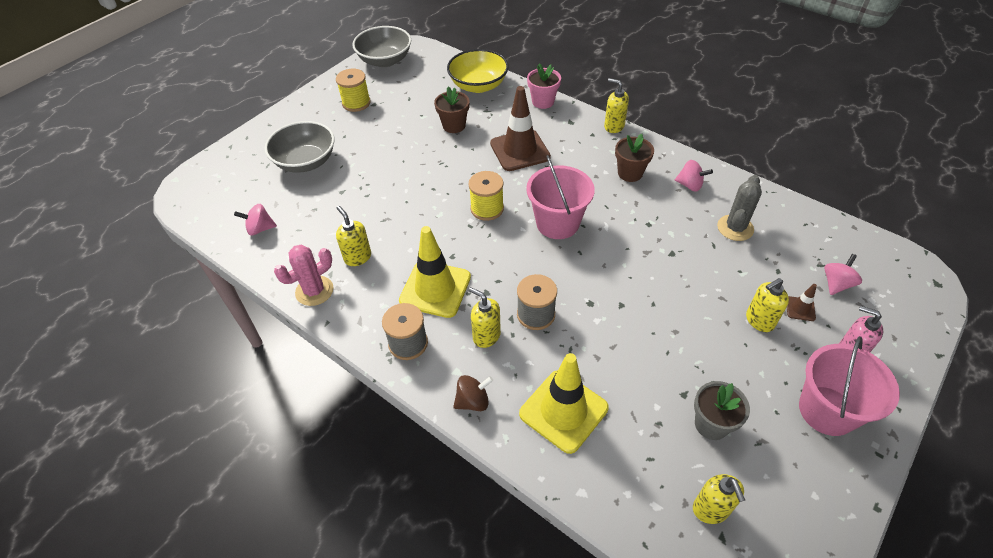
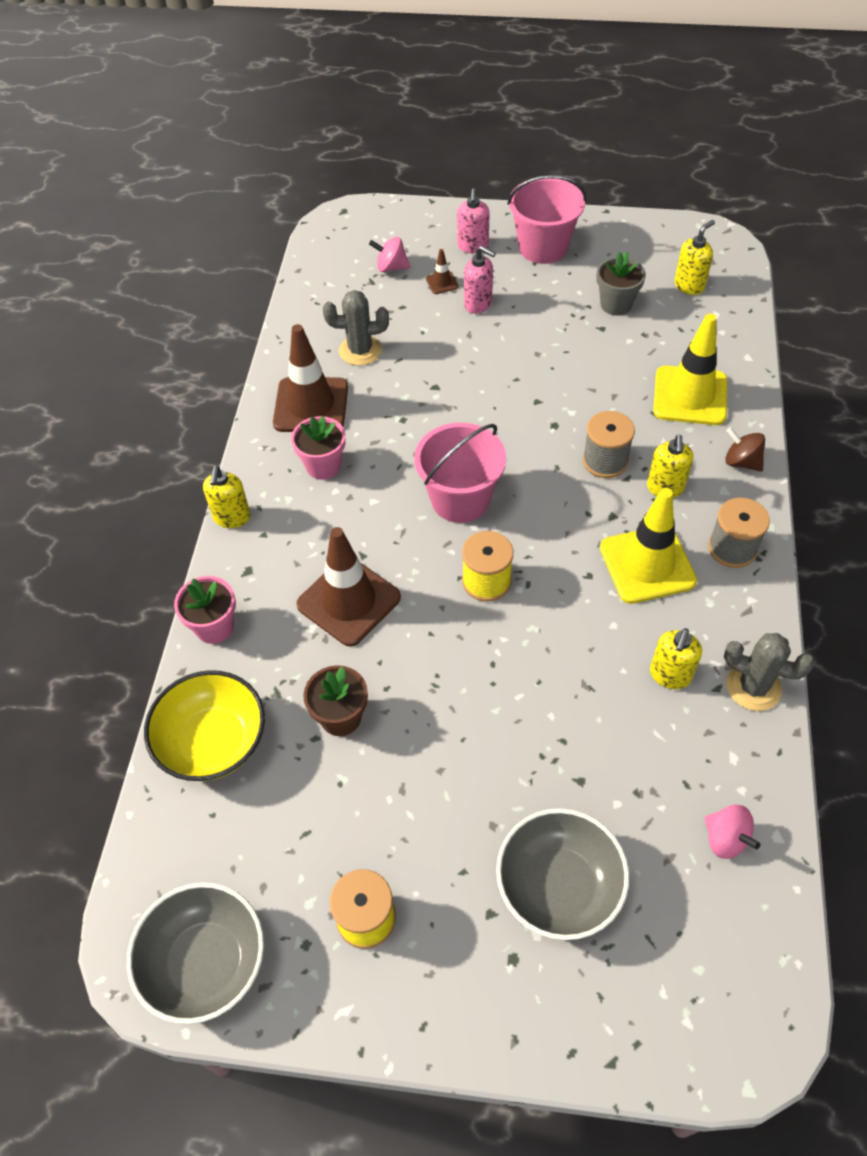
camera: 120 degrees left, 5 degrees up
(314, 291) = (753, 687): pink cactus -> grey cactus
(630, 173) = (323, 466): brown flower pot -> pink flower pot
(690, 185) = (311, 405): pink spinning top -> brown traffic cone
(759, 321) = (478, 304): yellow soap dispenser -> pink soap dispenser

